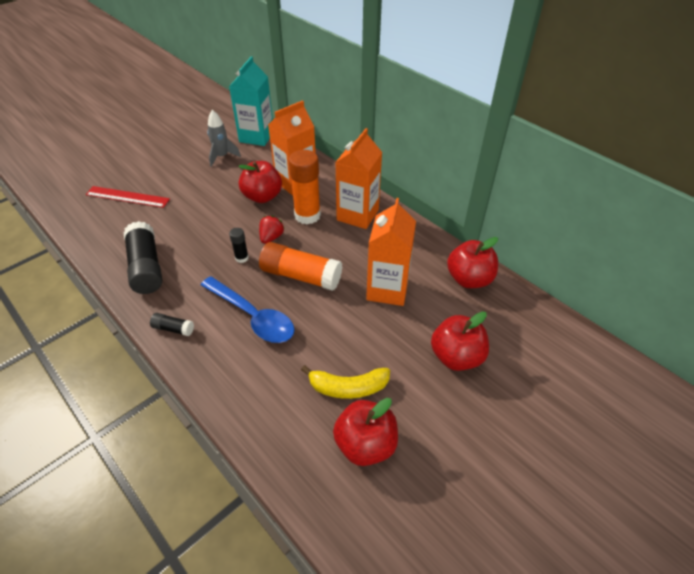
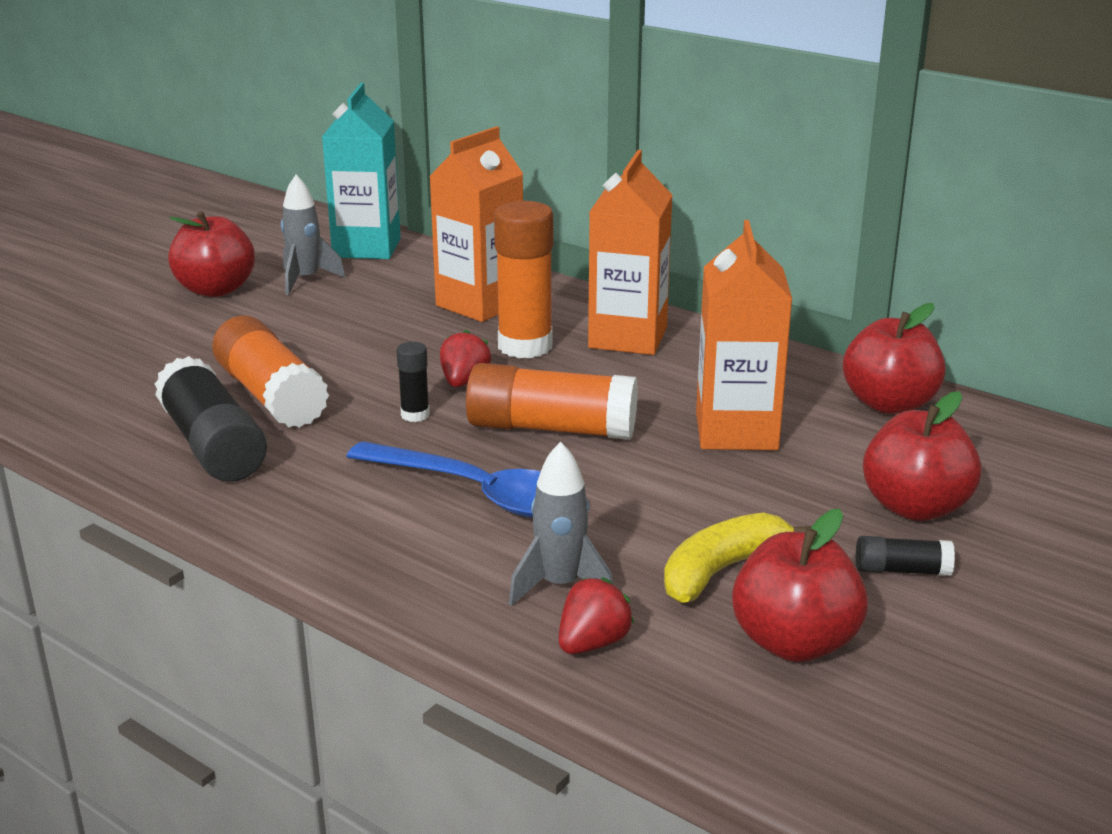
camera: 10 degrees left, 20 degrees down
(127, 197) = (123, 350): red ruler -> none
(173, 329) = (314, 526): black glue stick -> black glue stick (901, 570)
(182, 236) = (271, 396): none -> orange glue stick
(262, 196) = (418, 328): red apple -> red apple (216, 290)
(270, 386) = (560, 585): none -> grey rocket
(272, 429) = (593, 643): none -> red strawberry
(348, 387) = (722, 570): yellow banana -> yellow banana turned 150 degrees clockwise

